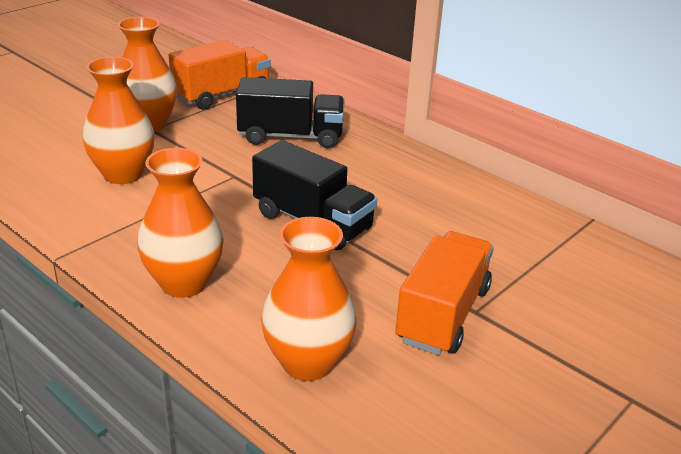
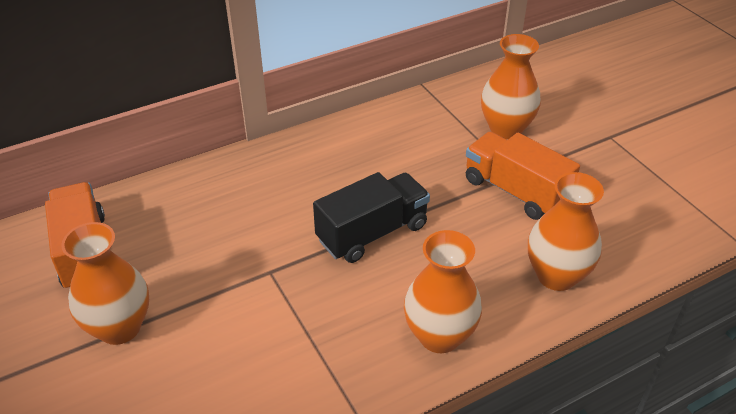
camera: 70 degrees left, 10 degrees up
(123, 174) = (225, 362): orange vase -> orange vase (506, 129)
(290, 136) = (213, 216): black truck -> none

